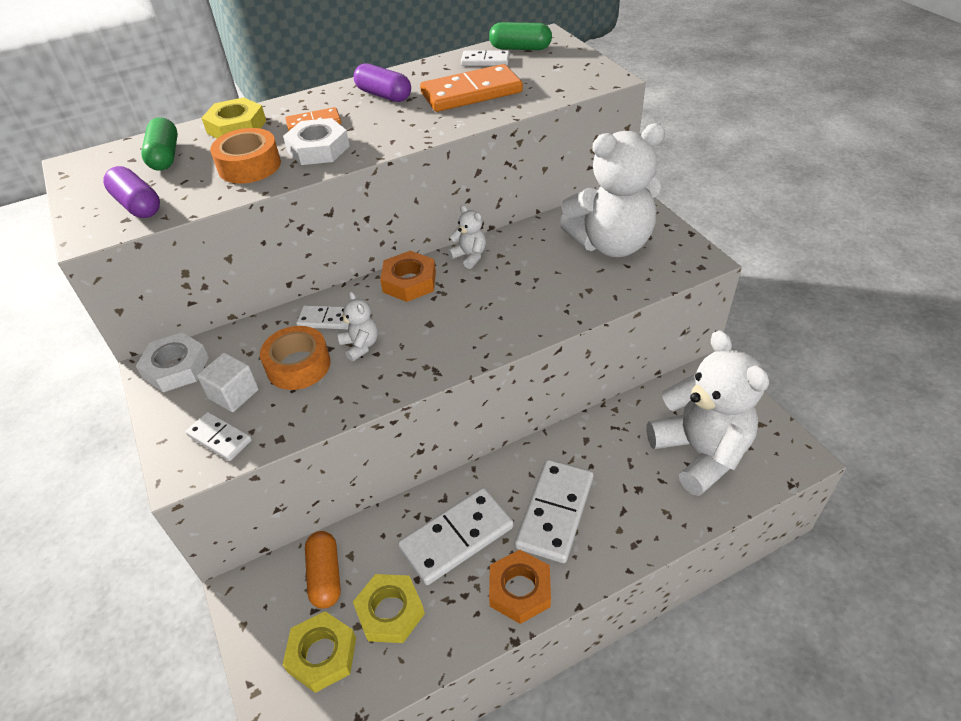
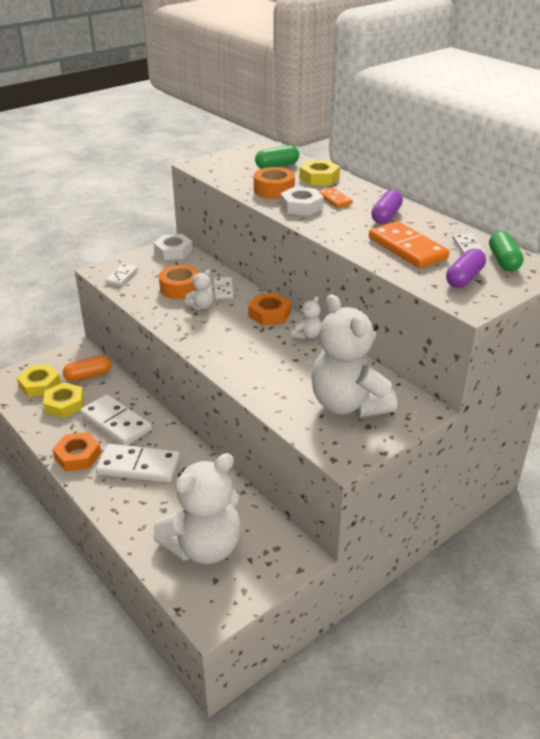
camera: 75 degrees right, 10 degrees down
(137, 205) = (224, 170): purple capsule -> purple capsule (464, 278)
(234, 394) = (154, 273): white cube -> none

